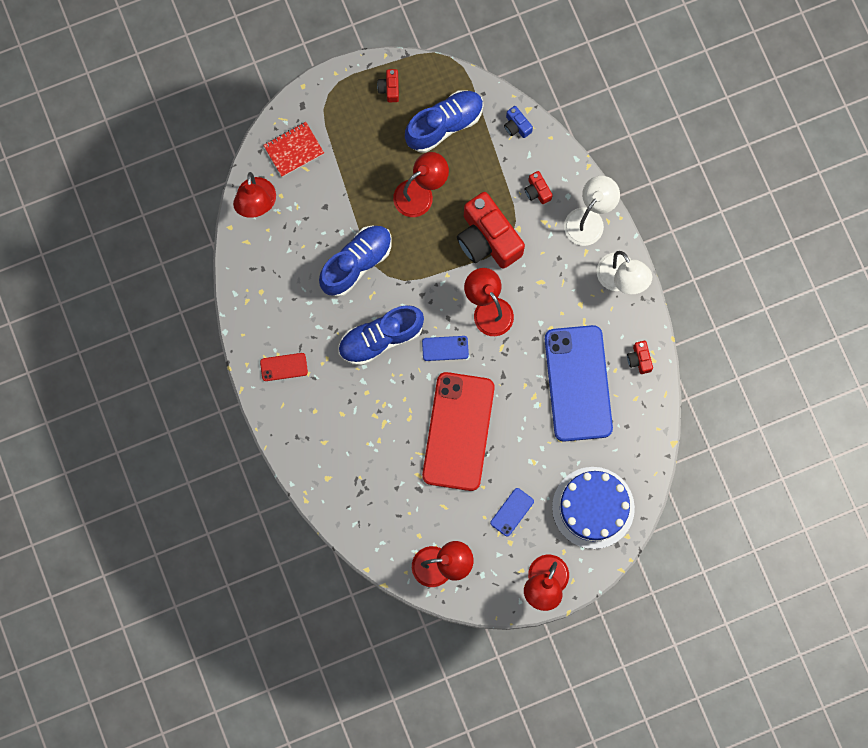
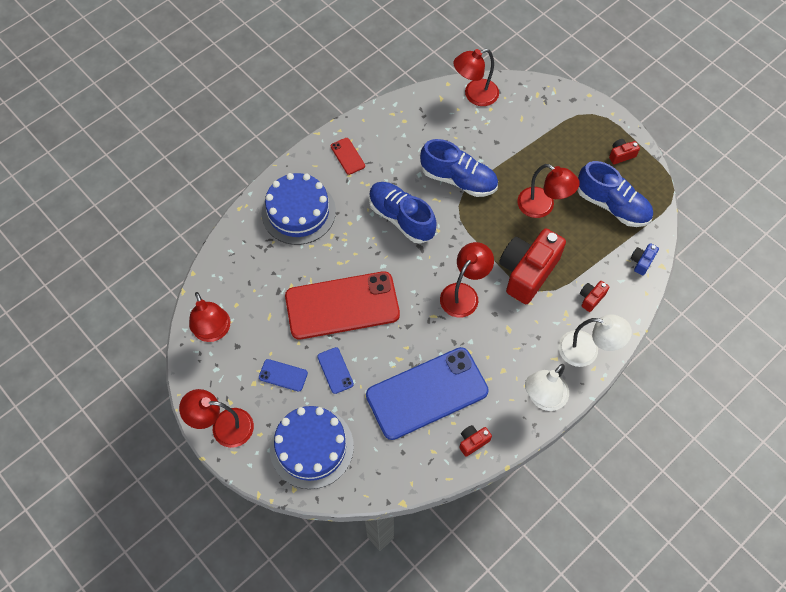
camera: 70 degrees right, 15 degrees down
(294, 150) = (533, 105): red notebook -> none
(334, 440) = (298, 212): none -> blue cake
(445, 348) = (413, 270): blue phone -> blue phone (335, 370)

